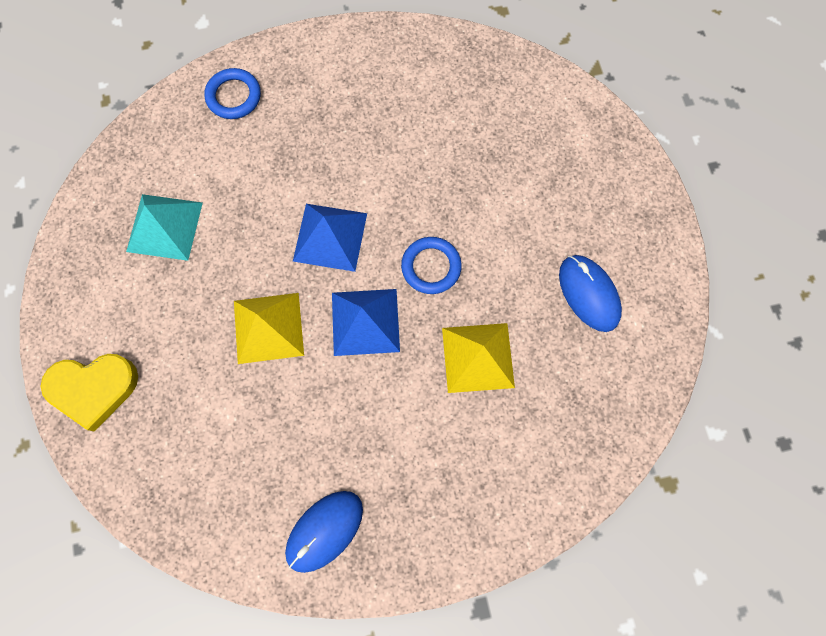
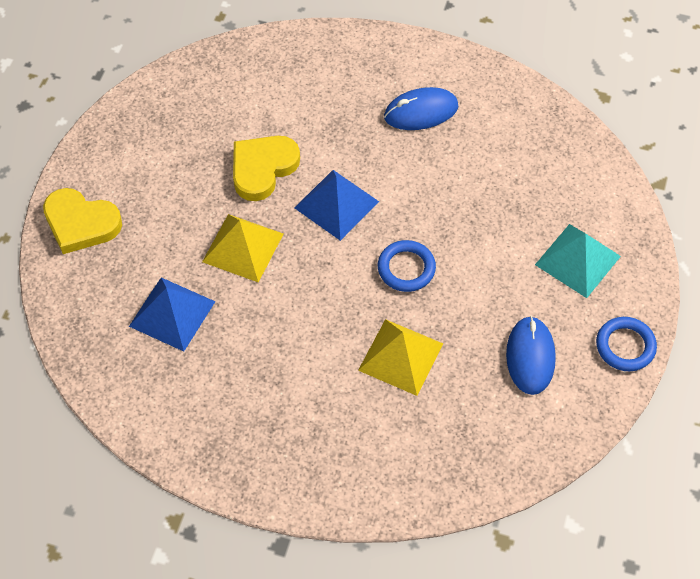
camera: 30 degrees right, 15 degrees down
(164, 226) = (208, 132): turquoise pyramid -> turquoise pyramid (578, 260)
(234, 96) = (325, 60): blue ring -> blue ring (625, 346)
(239, 236) = (262, 168): none -> yellow heart
(324, 531) = (192, 418): blue mouse -> blue mouse (421, 112)
(365, 322) = (324, 282): blue pyramid -> blue pyramid (172, 314)

